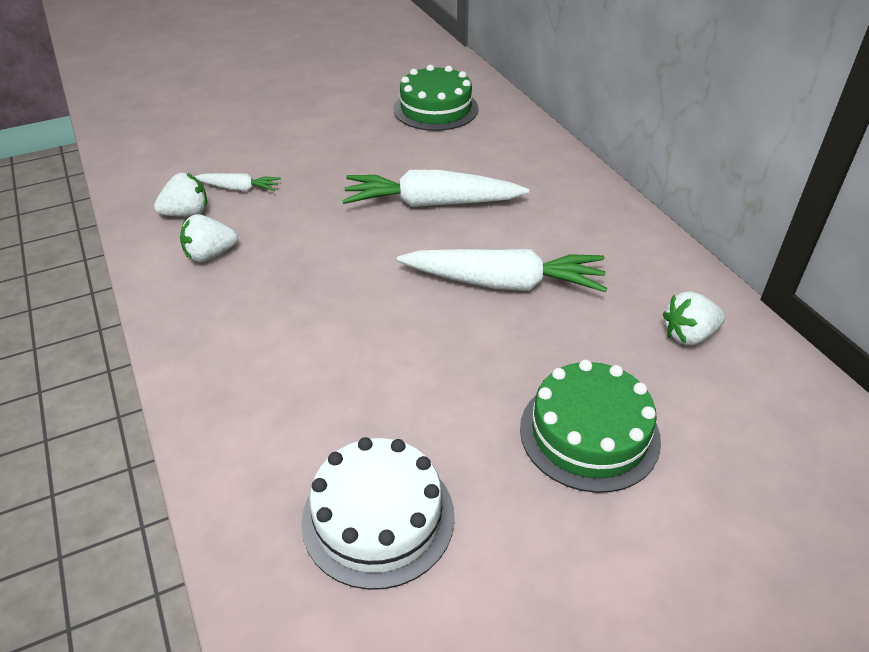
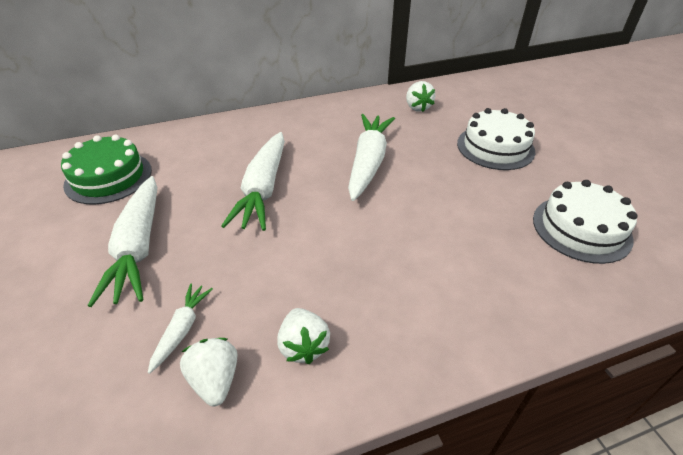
camera: 85 degrees left, 0 degrees up
(336, 147) = (139, 246): none -> white carrot
(589, 433) = (495, 147): green cake -> white cake

